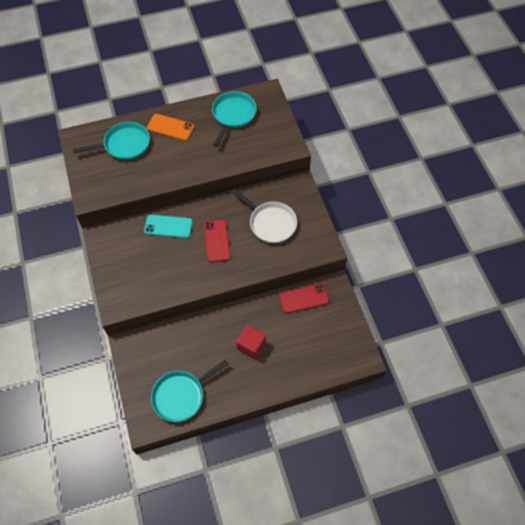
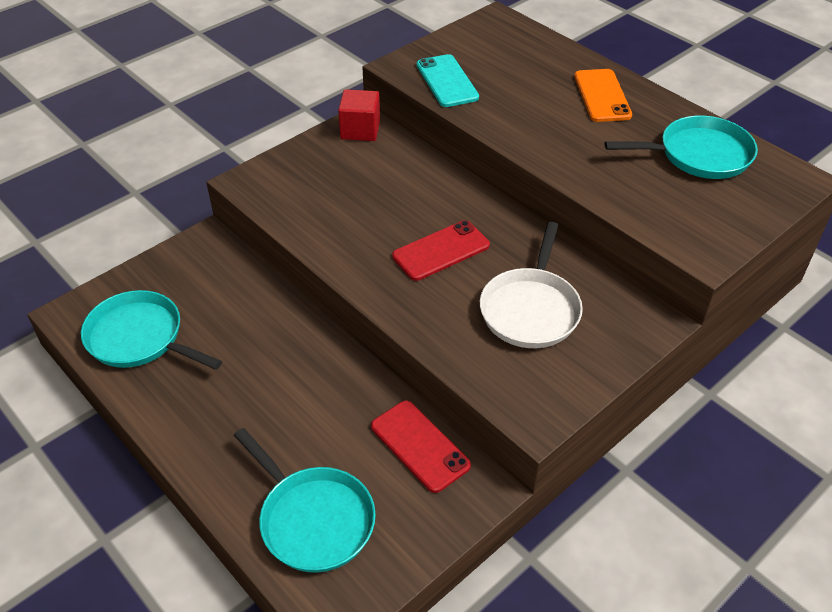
camera: 65 degrees right, 15 degrees down
(124, 145) = (524, 64): turquoise pan -> turquoise pan (313, 519)
(168, 226) = (428, 184): turquoise phone -> turquoise phone (446, 81)
(251, 346) = (275, 399): red cube -> red cube (360, 130)

